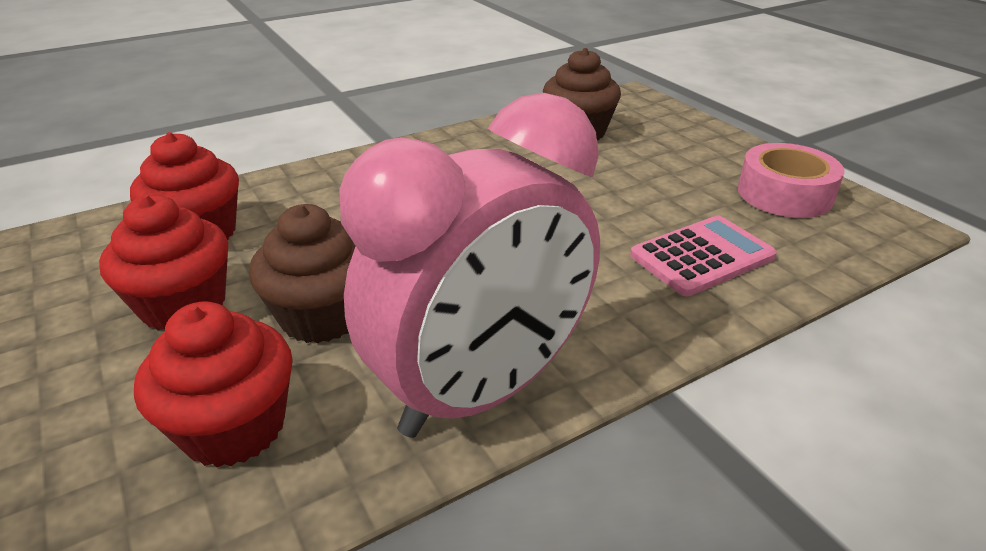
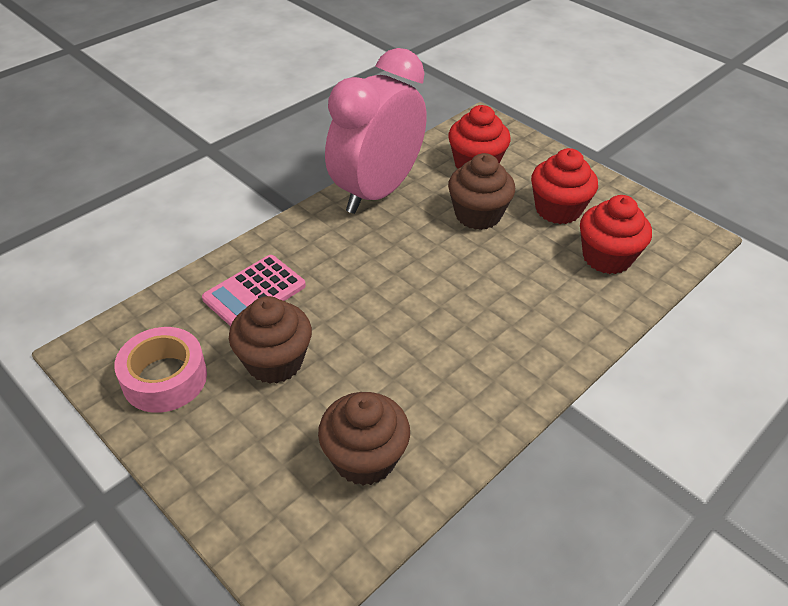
camera: 165 degrees right, 10 degrees up
(664, 192) = (274, 361): none -> brown cupcake

